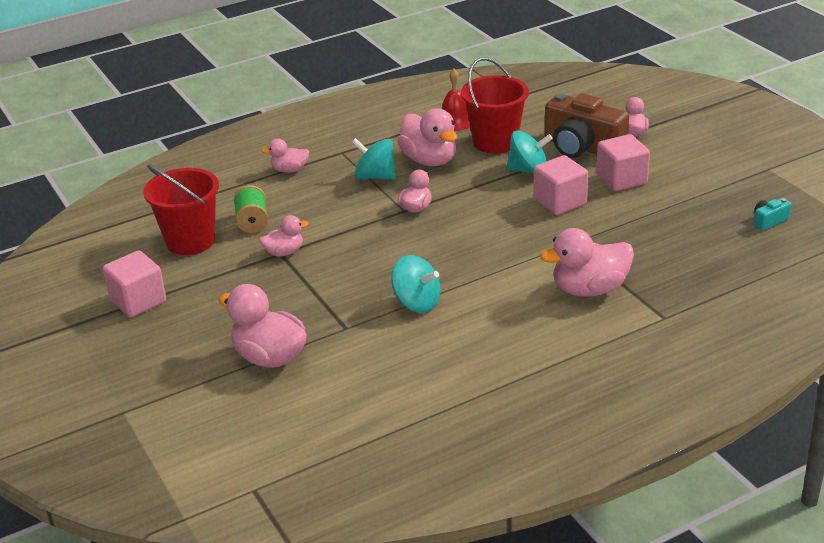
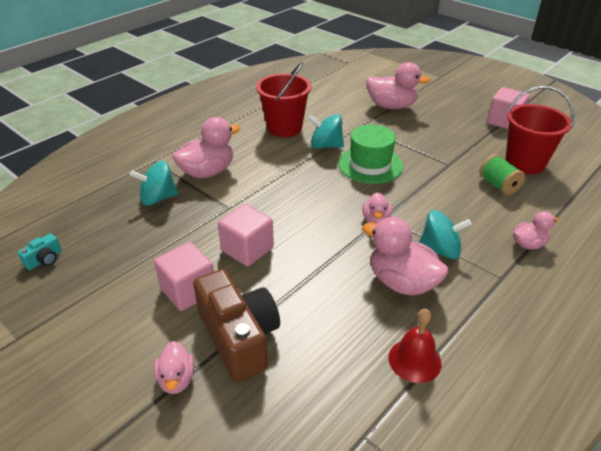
camera: 160 degrees right, 5 degrees up
(284, 252) = (447, 165): pink duck -> none
(377, 267) = (370, 164): none -> green hat
(495, 142) = (345, 326): red bucket -> red bucket (284, 128)
(528, 170) = (290, 286): turquoise spinning top -> turquoise spinning top (158, 198)
(582, 147) = (239, 337): brown camera -> brown camera turned 45 degrees clockwise

